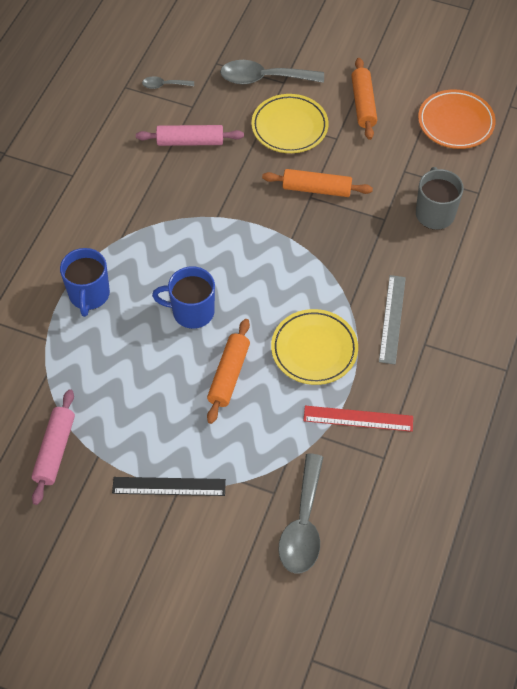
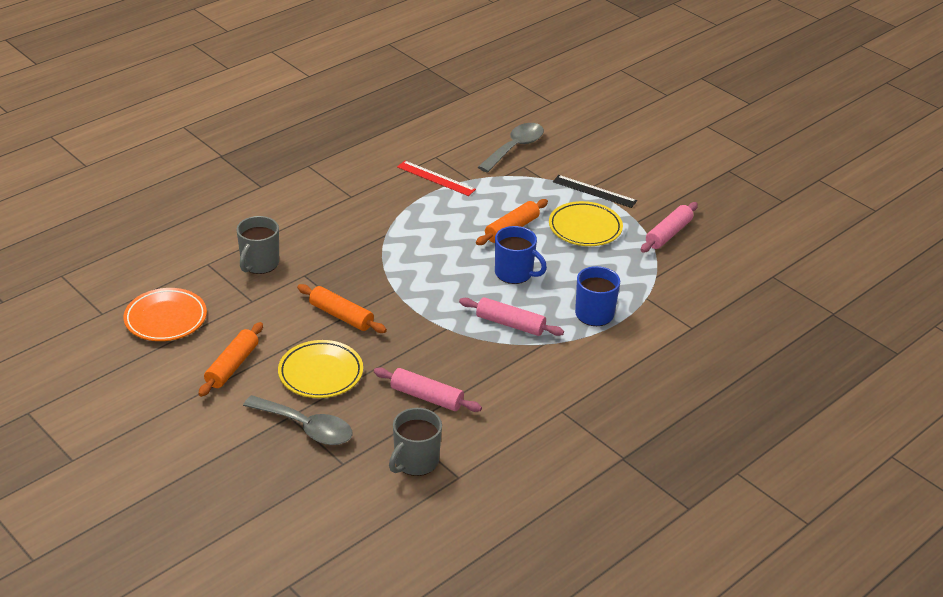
camera: 155 degrees left, 20 degrees down
(162, 246) = (510, 324): none -> pink rolling pin
(164, 85) = (415, 462): grey spoon -> grey mug
(314, 349) = (436, 220): yellow plate -> yellow plate (585, 228)
(392, 319) = (361, 216): grey ruler -> none

